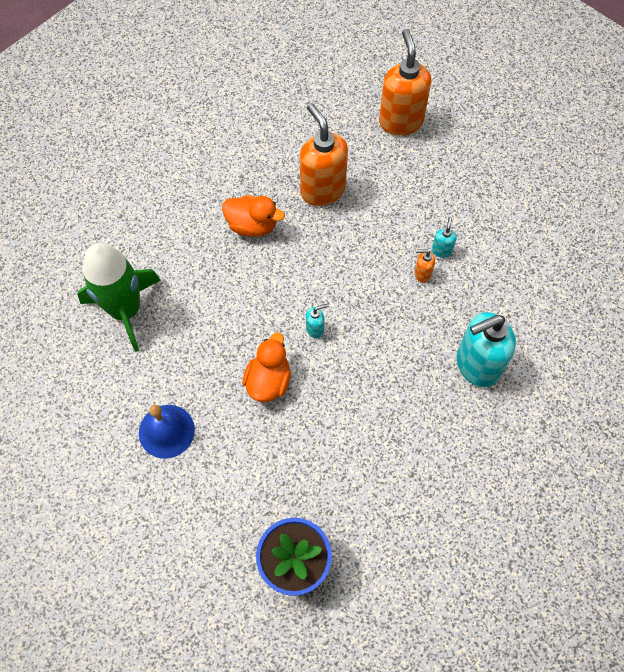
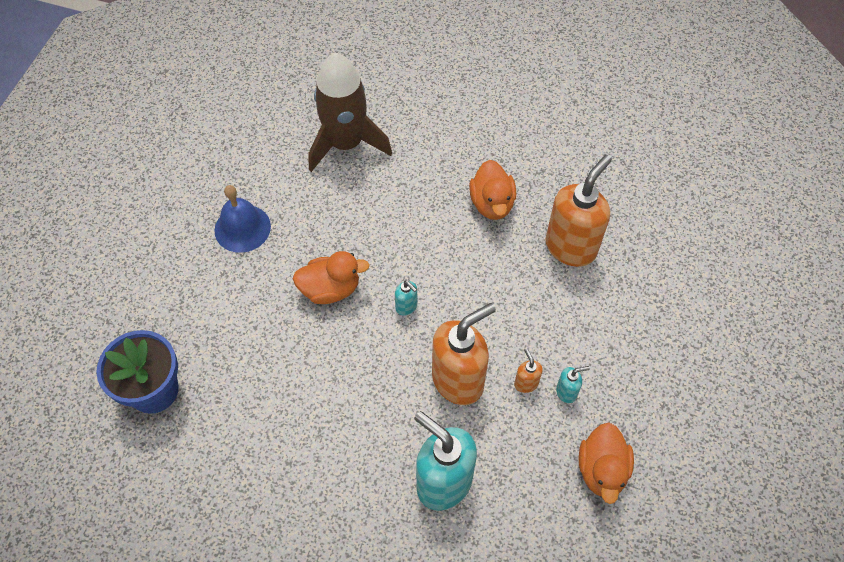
camera: 65 degrees right, 5 degrees down
(125, 310) = (346, 143): green rocket -> brown rocket
(400, 121) = (707, 286): orange soap dispenser -> orange soap dispenser (458, 380)
(510, 257) = (602, 470): none -> orange duck

